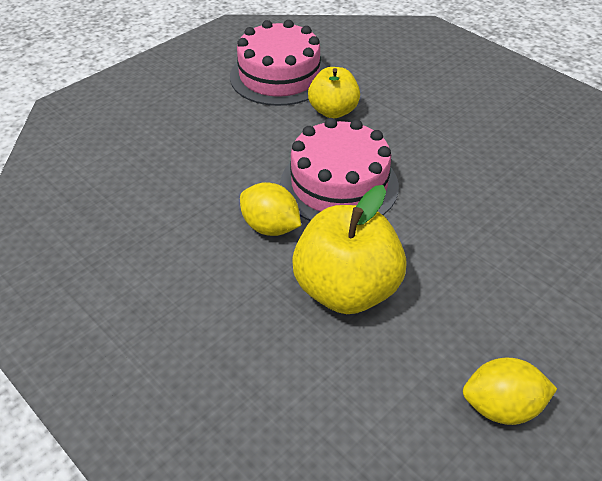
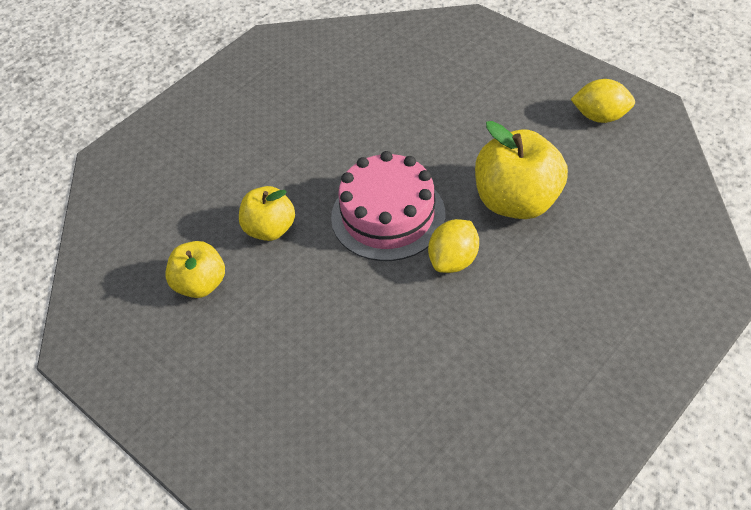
camera: 90 degrees left, 5 degrees up
(279, 76) = (200, 284): pink cake -> yellow apple
(501, 407) = (600, 116): yellow lemon -> yellow lemon turned 75 degrees counterclockwise

